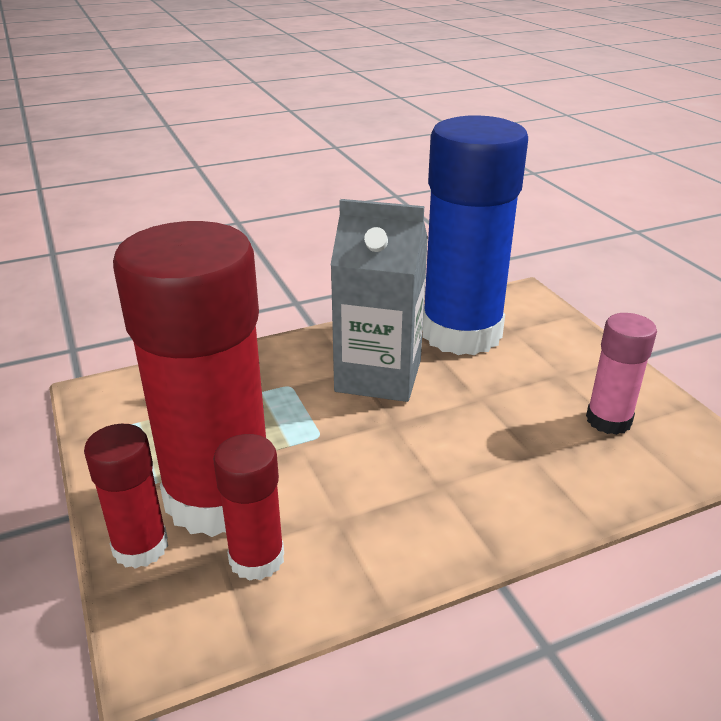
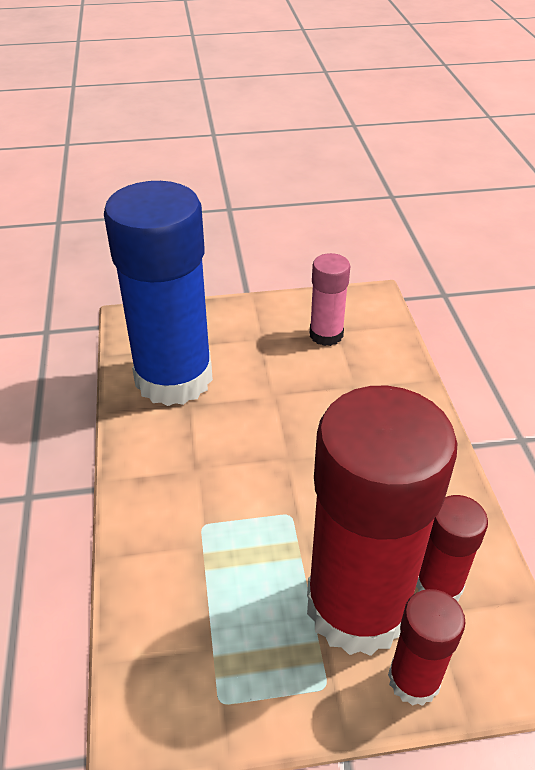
camera: 75 degrees left, 10 degrees up
(378, 376) = (216, 452): grey carton -> none

